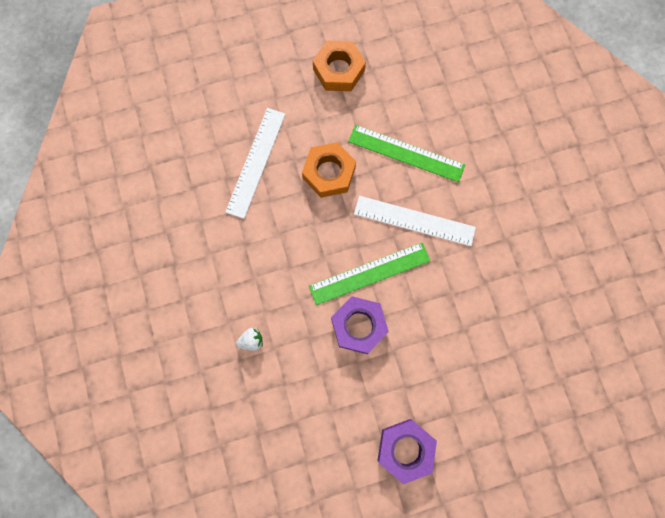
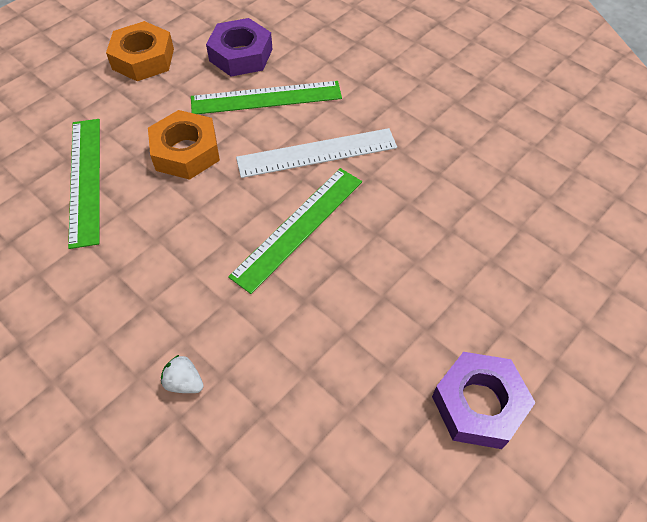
camera: 30 degrees left, 20 degrees down
(251, 341) = (184, 382): white strawberry -> white strawberry turned 105 degrees counterclockwise
(256, 162) = (85, 179): white ruler -> green ruler
(359, 326) = (321, 290): purple nut -> purple nut (241, 55)

